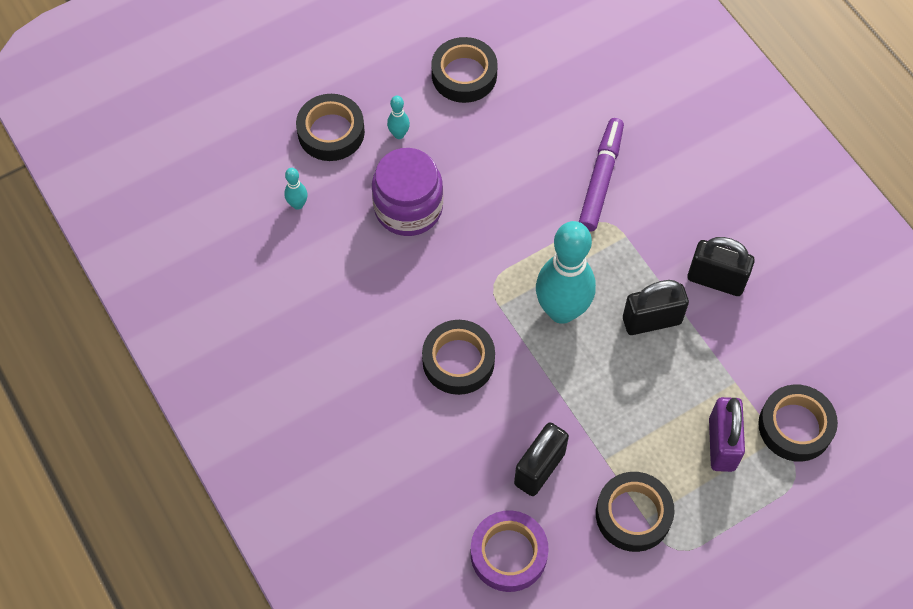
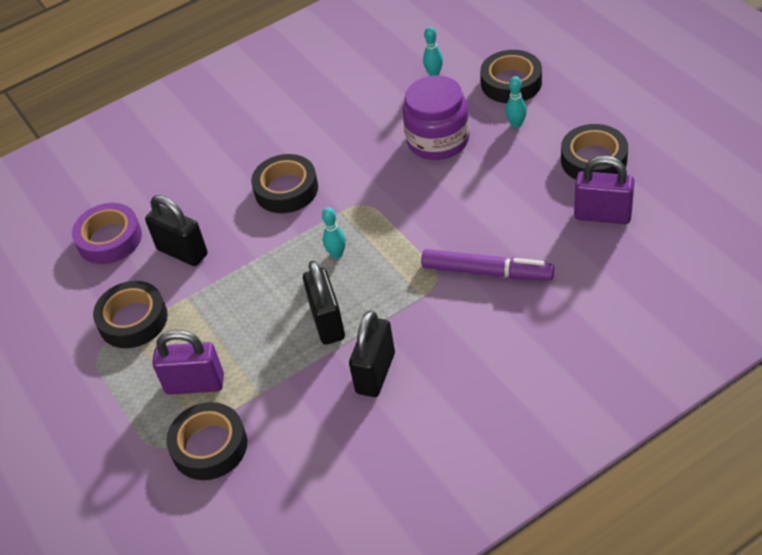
camera: 95 degrees right, 15 degrees down
(540, 78) = (603, 215): none -> purple padlock
(562, 310) = (337, 254): turquoise bowling pin -> turquoise bowling pin, size x0.41

